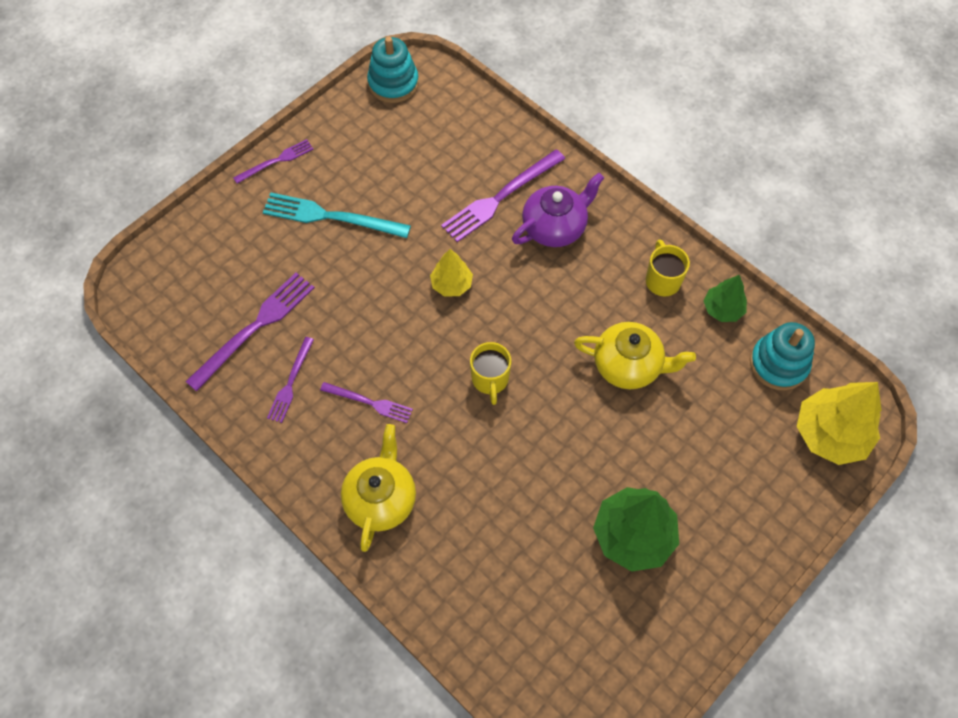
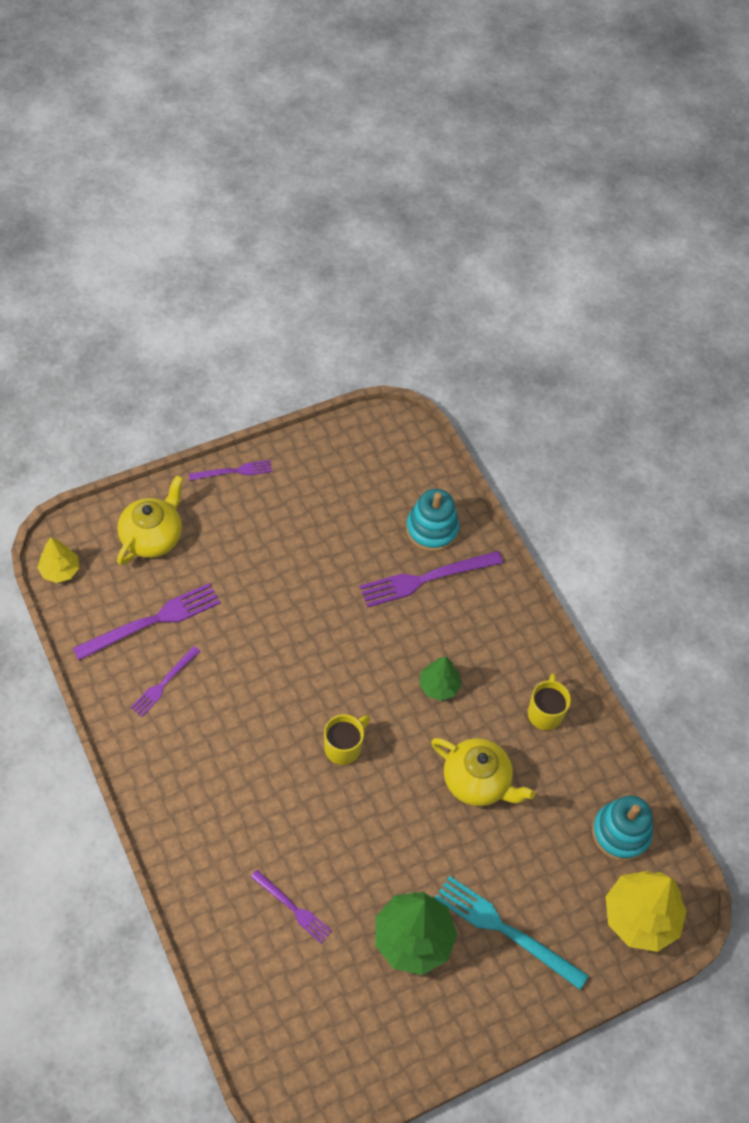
camera: 15 degrees right, 5 degrees down
(331, 217) = (262, 542): turquoise fork -> turquoise fork (505, 930)
(369, 402) = (226, 727): purple fork -> purple fork (293, 908)
(381, 499) = (200, 818): yellow teapot -> yellow teapot (152, 537)
(393, 83) = (372, 433): turquoise stacking toy -> turquoise stacking toy (432, 529)
(451, 284) = (346, 645): yellow tree -> yellow tree (60, 570)
(490, 380) = (344, 747): yellow mug -> yellow mug turned 150 degrees counterclockwise
(555, 227) = (465, 625): purple teapot -> none
(722, 309) = (590, 761): green tree -> green tree (438, 686)

